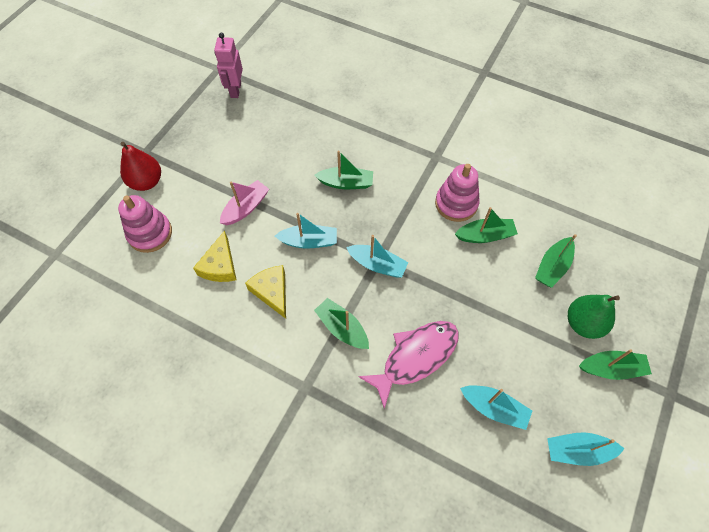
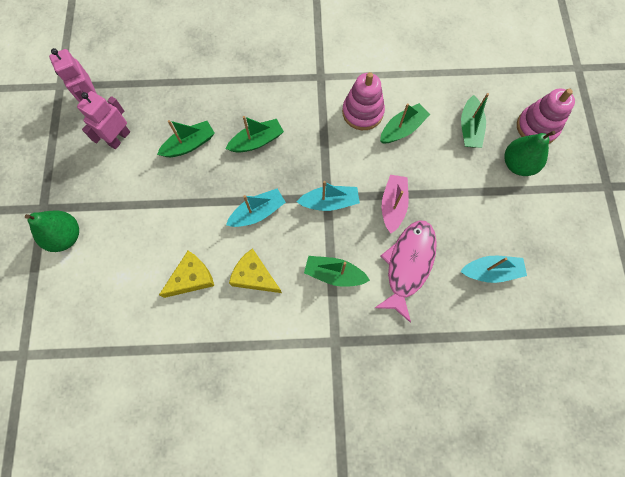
camera: 30 degrees left, 10 degrees up
(146, 182) = (65, 236): red pear -> green pear
(150, 233) = (104, 284): pink stacking toy -> pink stacking toy (537, 127)
(220, 265) = (191, 278): yellow cheese -> yellow cheese turned 105 degrees counterclockwise
(236, 128) = (119, 138): none -> pink robot
(246, 208) = (180, 211): pink boat -> pink boat (393, 205)
(577, 451) = (567, 269): turquoise boat -> none
(611, 368) = (557, 190): green boat -> green boat (189, 144)

